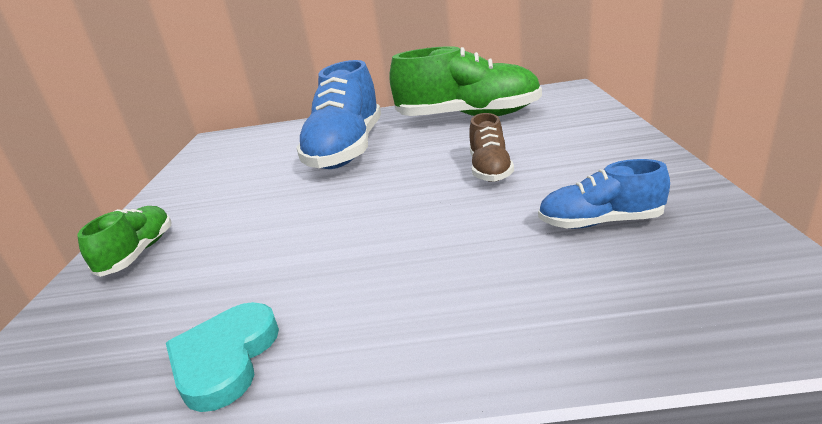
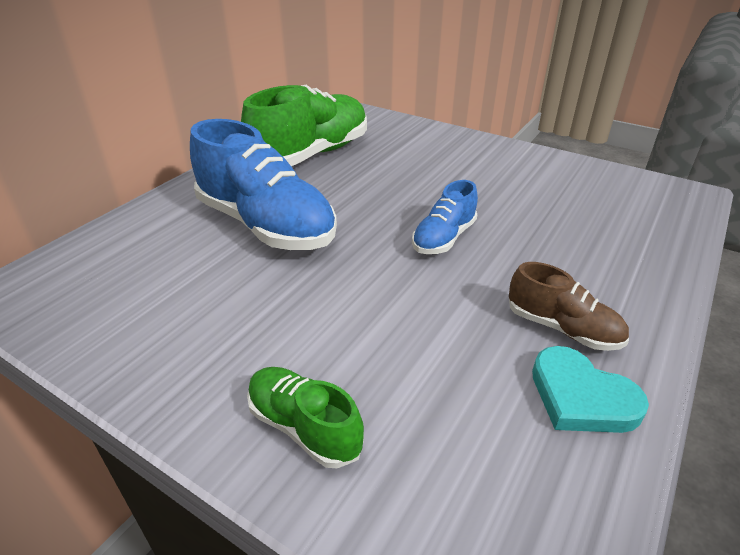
camera: 60 degrees left, 10 degrees up
(490, 169) = (430, 190): brown shoe -> brown shoe (562, 328)
(600, 222) = (556, 195): blue shoe -> blue shoe (443, 238)

